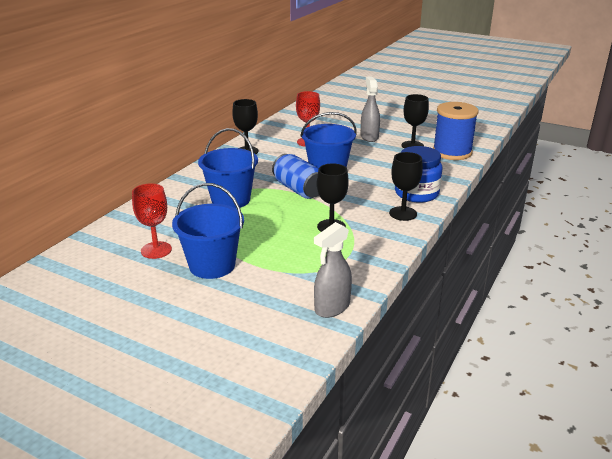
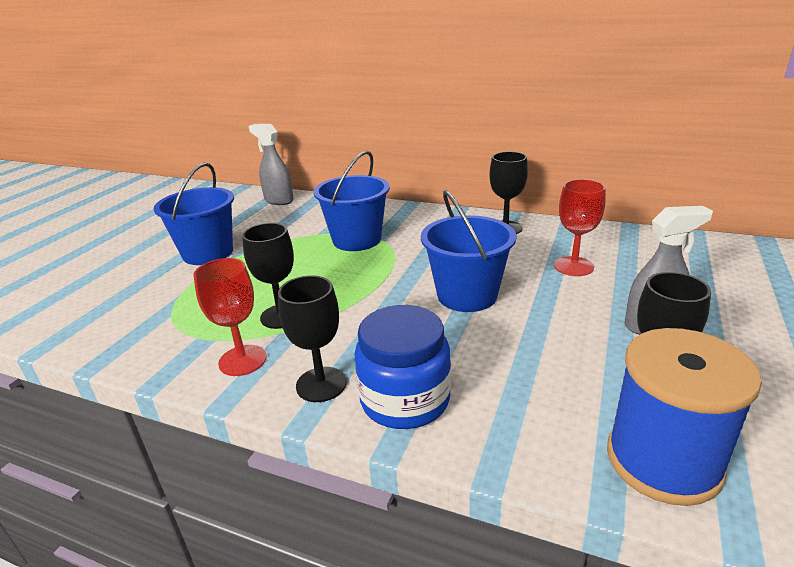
camera: 85 degrees right, 0 degrees up
(156, 250) = (246, 223): red goblet -> red goblet (242, 360)
(298, 189) = (394, 279): blue can -> none
(332, 307) = (85, 335): grey spray bottle -> grey spray bottle (278, 200)

